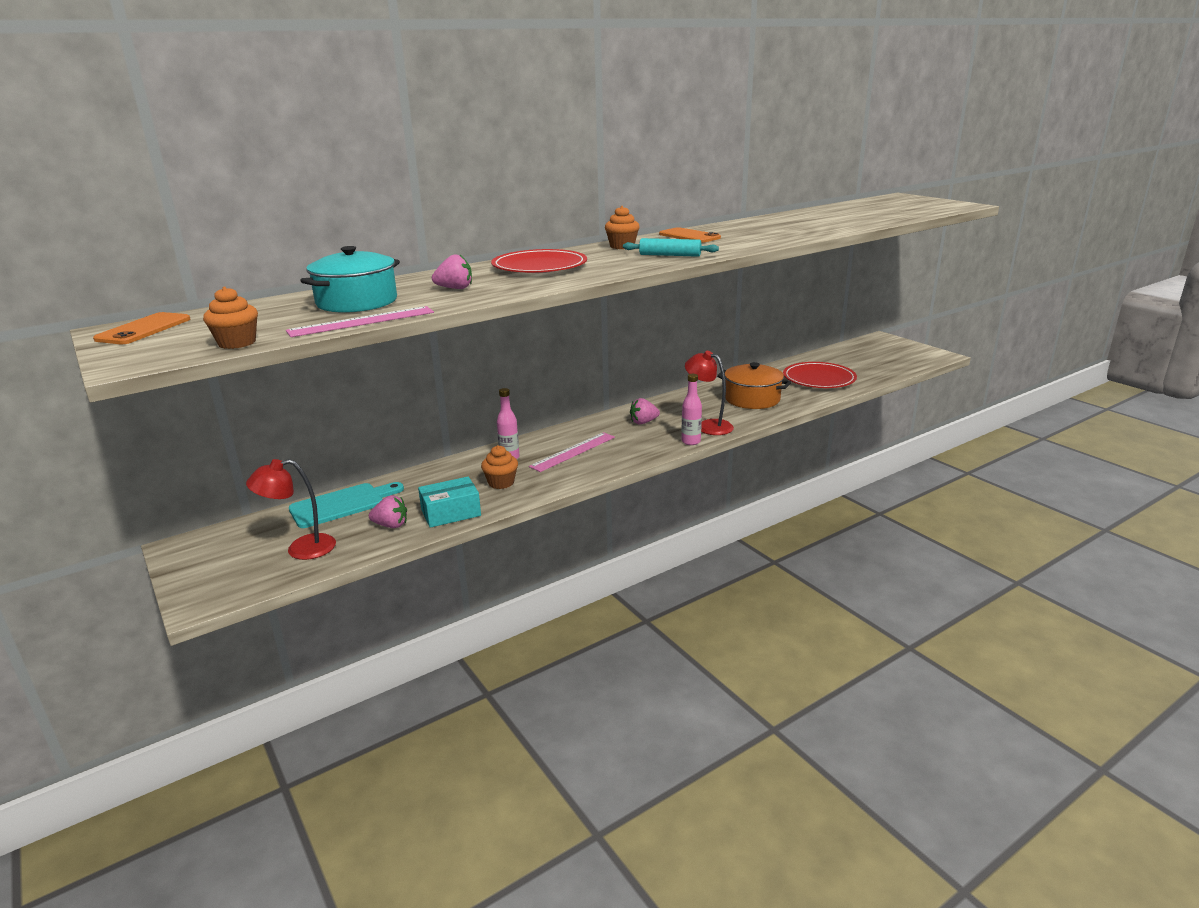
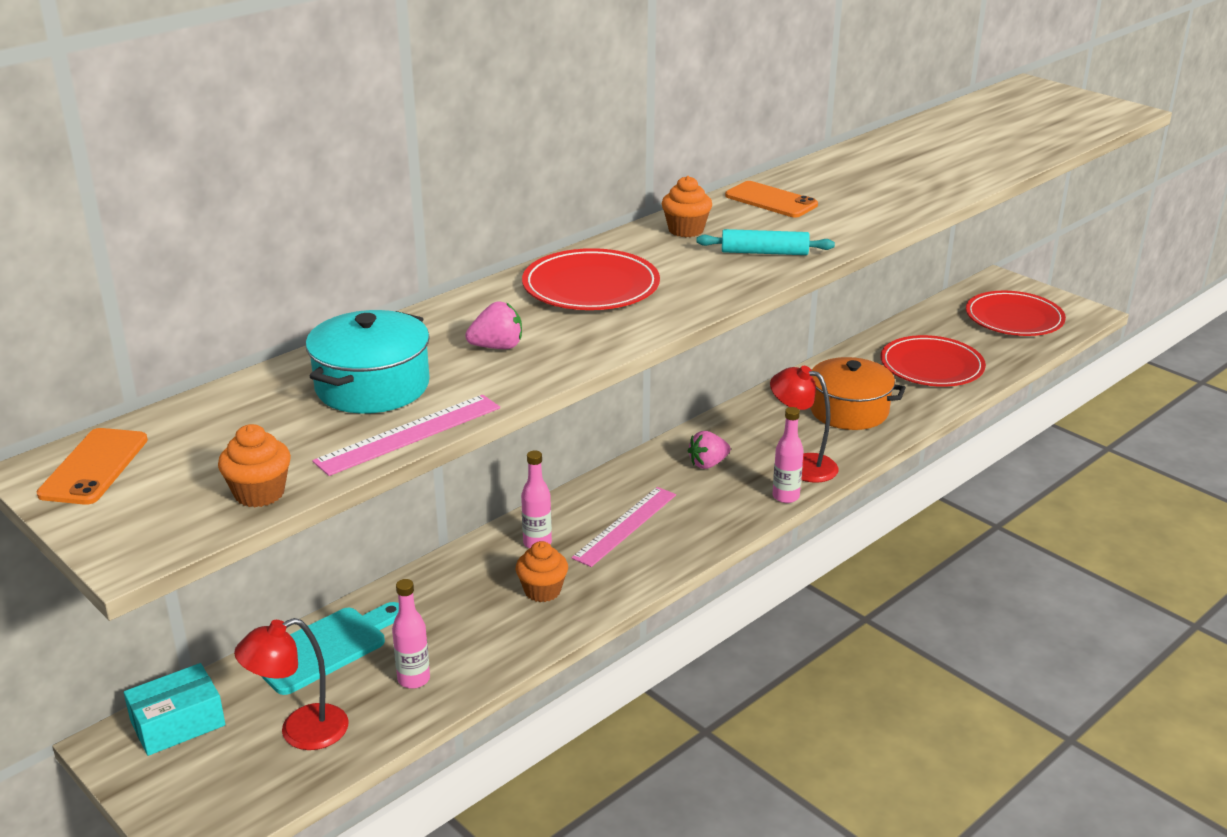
camera: 10 degrees left, 5 degrees up
(391, 525) = (413, 679): pink strawberry -> pink bottle
(451, 513) = (491, 650): turquoise box -> turquoise box (178, 723)
(886, 357) = (1014, 318): none -> red plate

